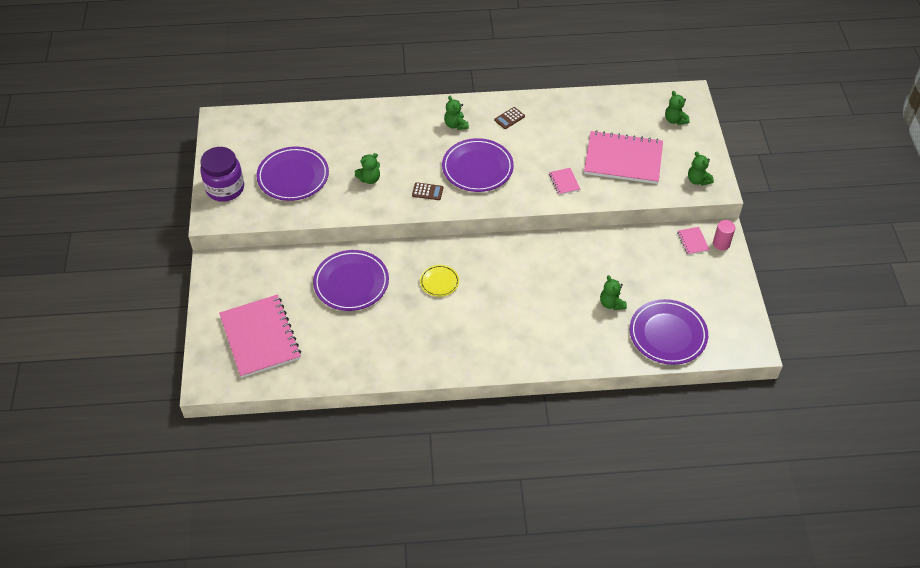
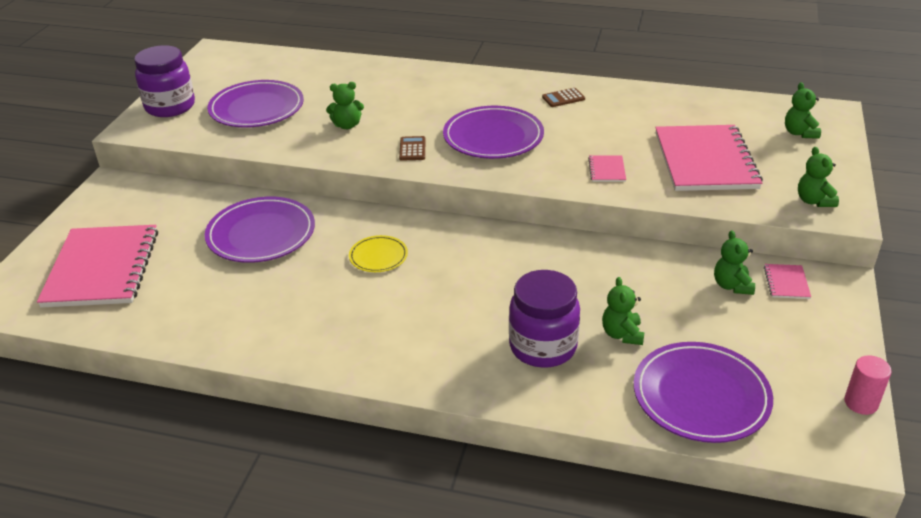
camera: 20 degrees right, 15 degrees down
(427, 191) = (412, 149): brown calculator -> brown calculator turned 120 degrees counterclockwise
(455, 125) = (489, 94): green teddy bear -> green teddy bear (732, 286)
(570, 324) = (543, 347): none -> purple jar
(623, 159) = (705, 161): pink notebook -> pink notebook turned 60 degrees clockwise
(721, 243) = (834, 294): pink cylinder -> pink cylinder (861, 403)

